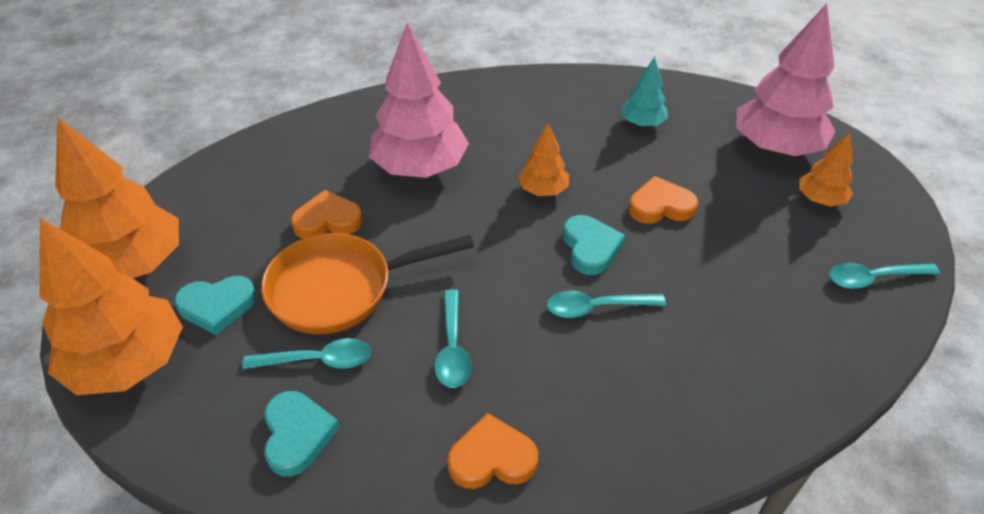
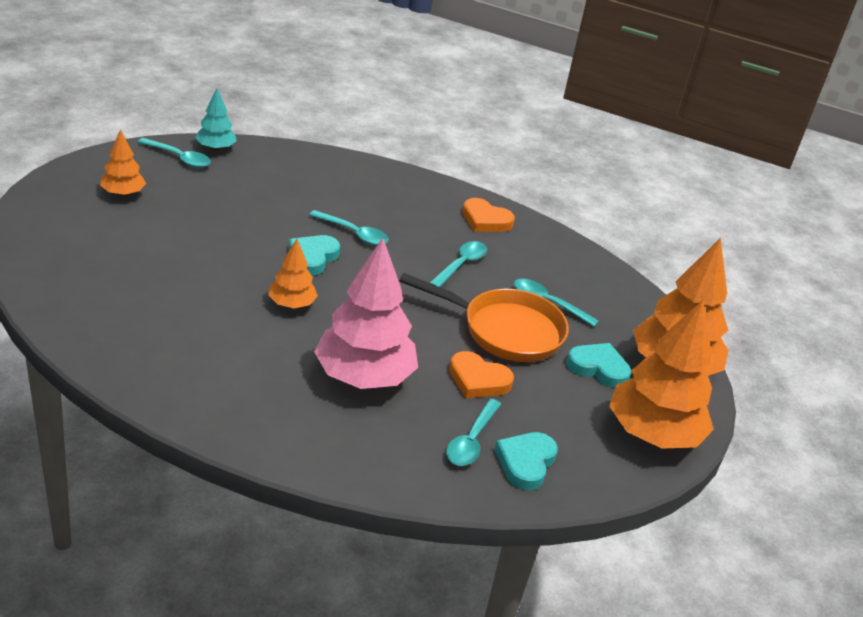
camera: 150 degrees left, 10 degrees down
(296, 169) = (471, 441): none -> turquoise spoon
(297, 435) = (581, 280): turquoise heart -> turquoise heart (525, 462)
(642, 123) = (136, 300): turquoise tree -> turquoise tree (215, 148)
(660, 206) = (228, 249): orange heart -> none
(775, 147) = (79, 228): pink tree -> none

